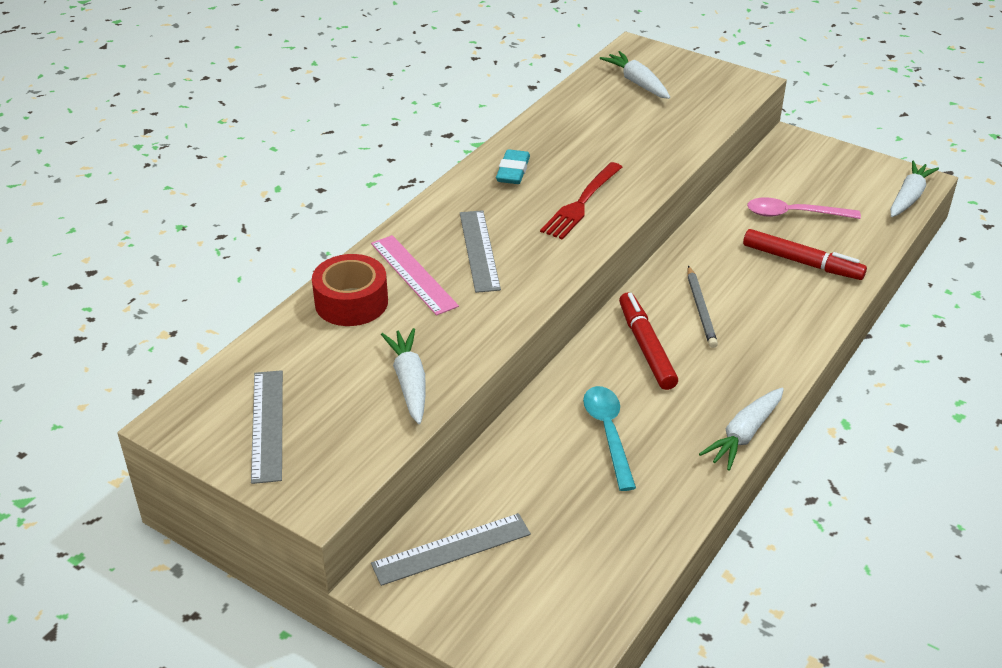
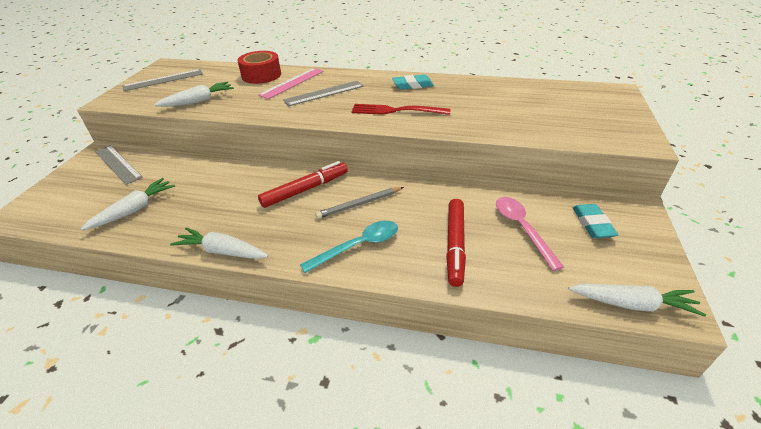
camera: 70 degrees right, 0 degrees up
(608, 433) = (215, 193): turquoise spoon -> turquoise spoon (358, 246)
(637, 83) = (569, 100): white carrot -> white carrot (134, 210)
(804, 173) = (592, 224): none -> turquoise eraser

